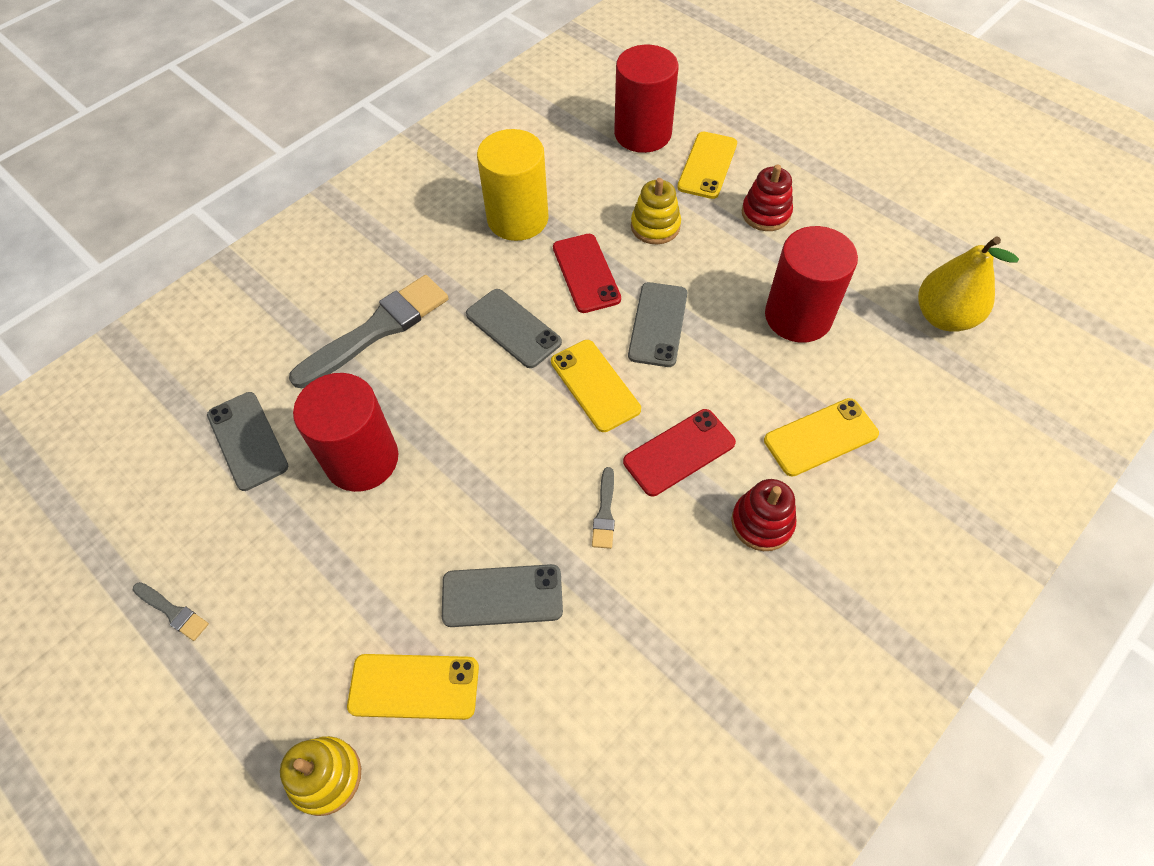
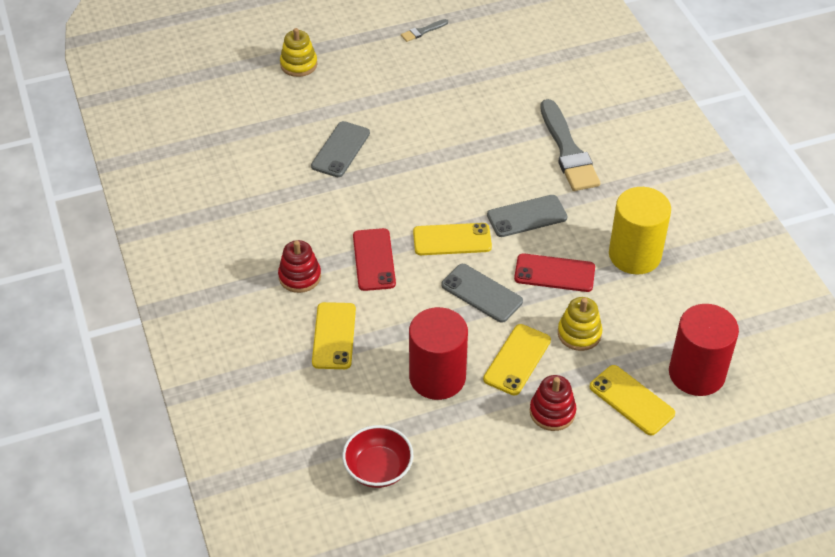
camera: 115 degrees right, 10 degrees down
(247, 441) = (514, 76): grey phone -> none
(362, 459) = (469, 119): red cylinder -> none
(414, 686) = (318, 103): yellow phone -> yellow phone (517, 360)
(605, 512) = (359, 209): grey brush -> none
(944, 317) = (378, 469): yellow pear -> red bowl

